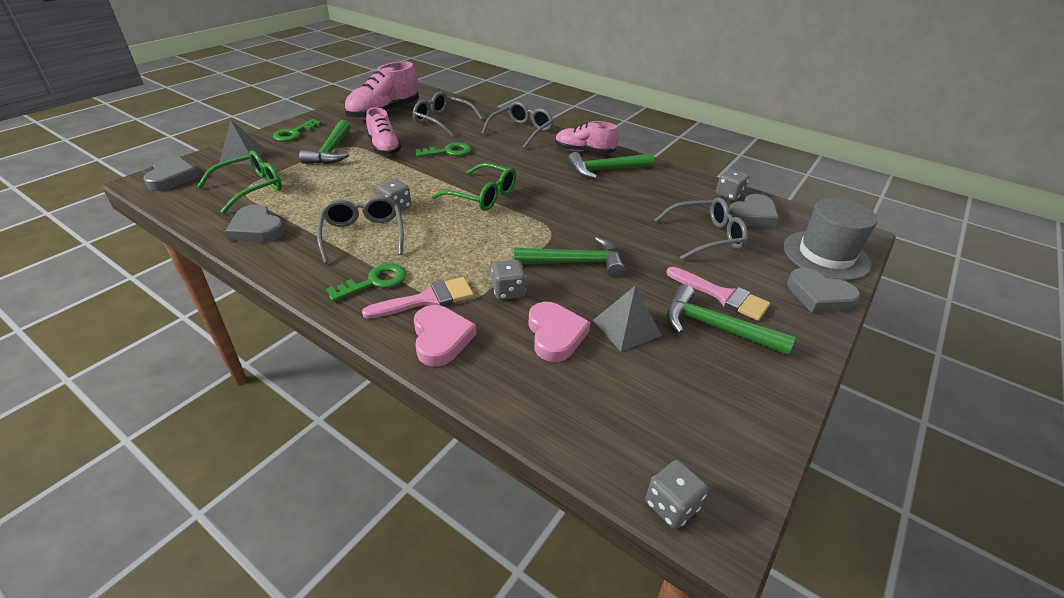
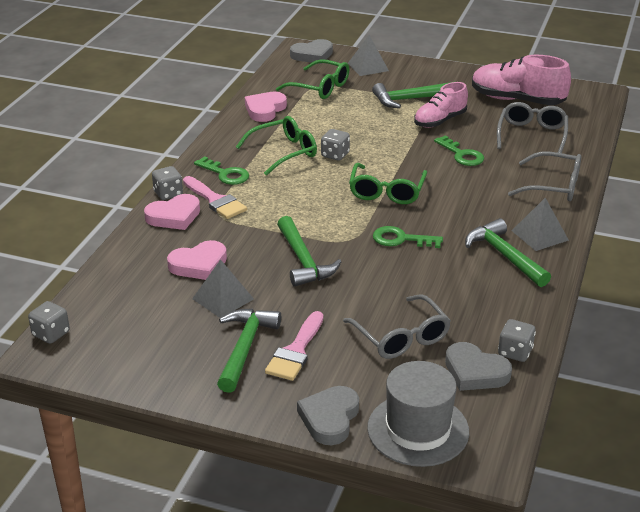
camera: 75 degrees right, 5 degrees down
(257, 229) = (265, 110): grey heart -> pink heart
(294, 133) = (428, 73): green key -> green key (401, 239)
(363, 235) = (284, 152): grey glasses -> green glasses
(508, 291) = (243, 234): grey dice -> grey dice (168, 194)
(584, 151) = (539, 235): pink shoe -> grey pyramid

